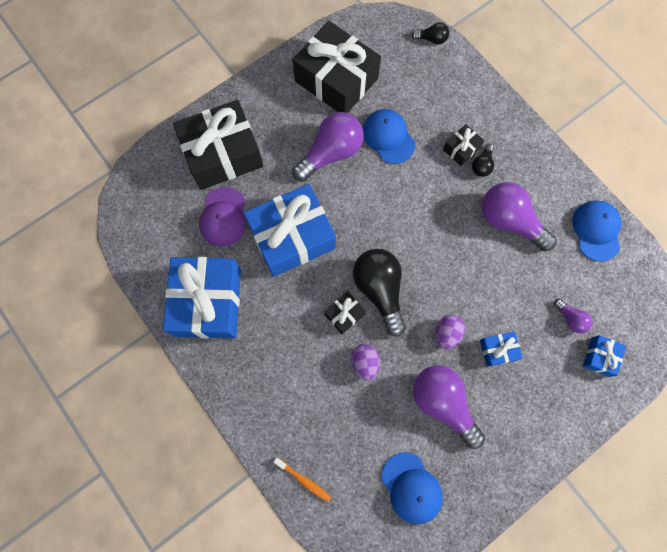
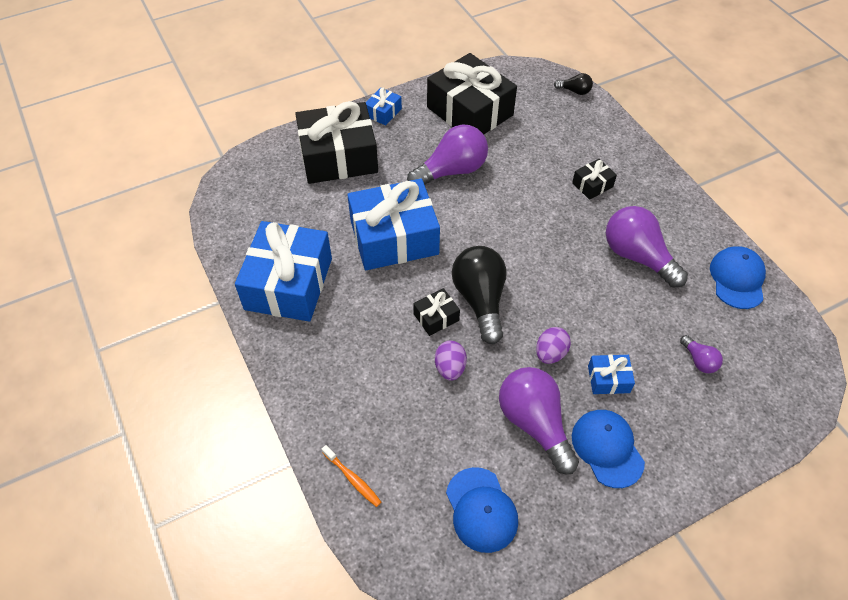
camera: 10 degrees right, 20 degrees down
(223, 217) = (325, 210): purple cap -> none
(388, 137) = (515, 165): blue cap -> blue cap (607, 448)
(482, 165) = (613, 202): black light bulb -> none
(600, 357) = (732, 405): blue gift -> blue gift (383, 112)

